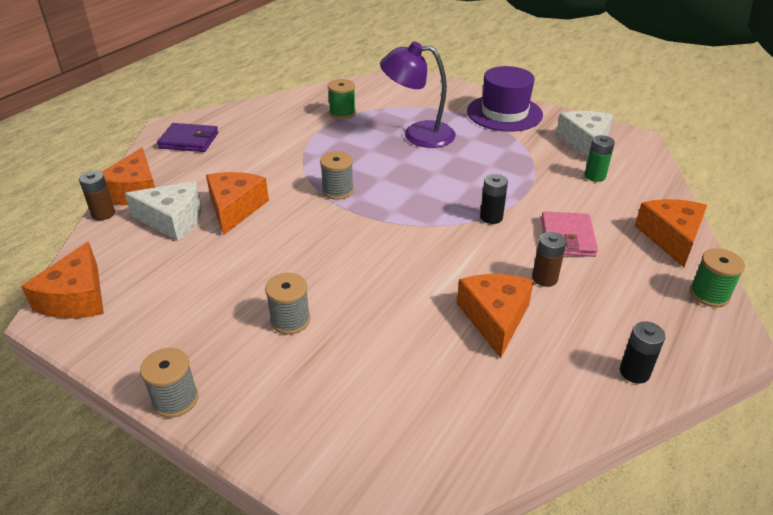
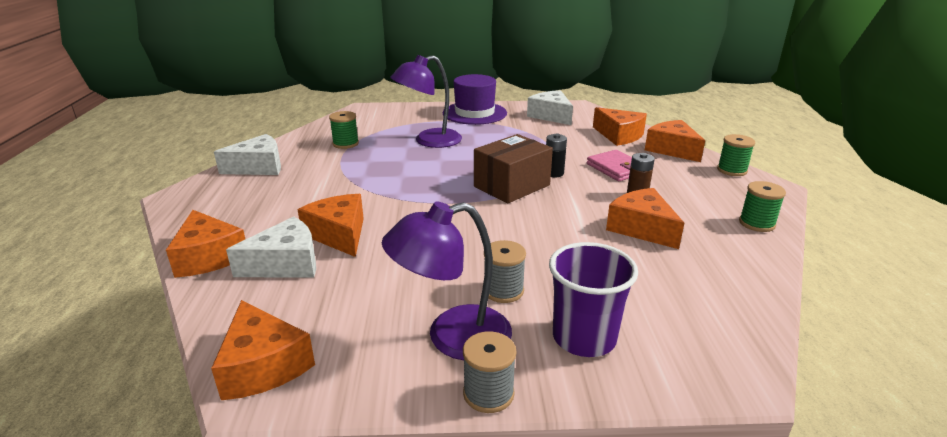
camera: 35 degrees left, 10 degrees down
(103, 214) = (195, 286): brown battery -> none
(189, 141) = (216, 201): purple wallet -> none
(206, 341) = (452, 337): none -> purple lamp
(250, 116) = (258, 167): none -> white cheese
(296, 396) = (584, 338): none -> purple cup
(338, 191) = (416, 193): grey spool -> none
(431, 216) = (511, 186): none -> brown box
(595, 176) = (584, 131): green battery -> none
(630, 196) = (619, 135): none -> orange cheese
(634, 372) = (757, 223): black battery -> green spool

